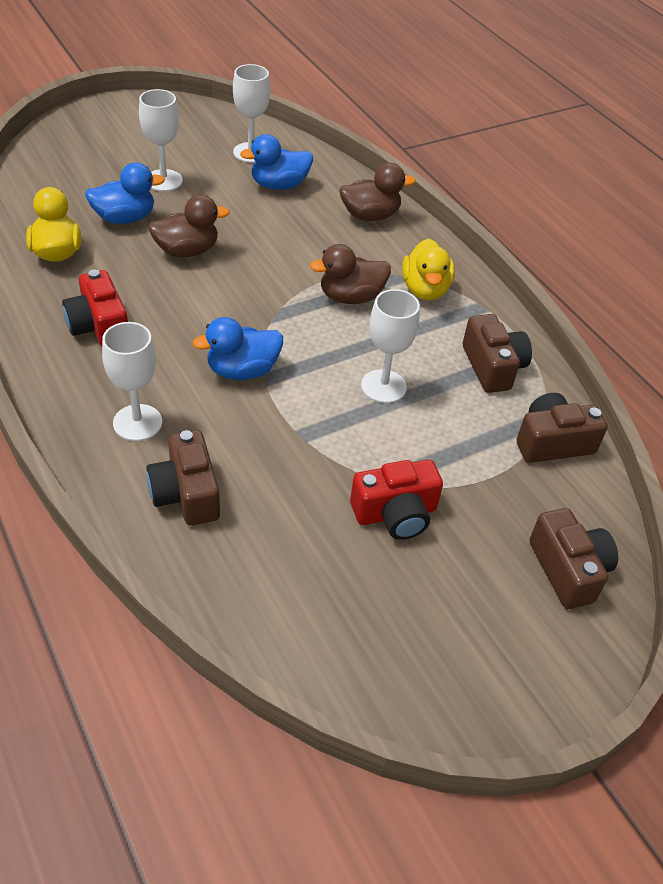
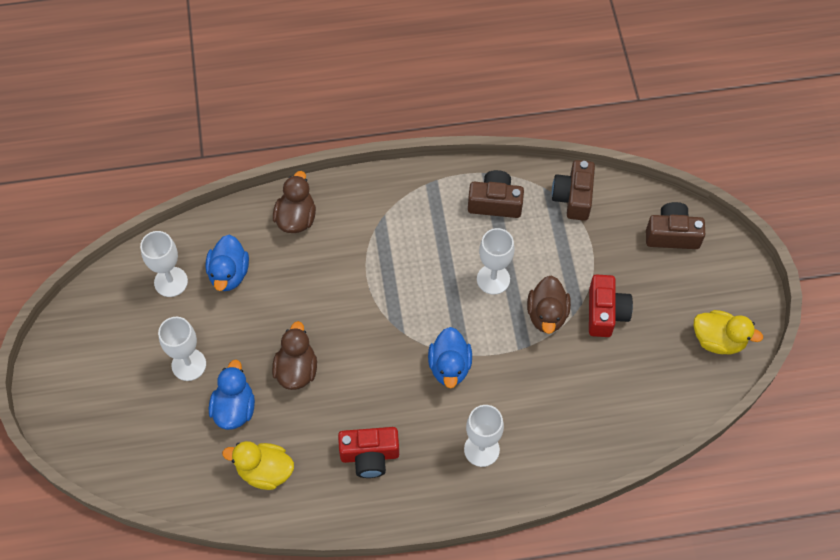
camera: 65 degrees left, 15 degrees up
(186, 494) = (555, 433): brown camera -> none
(351, 297) = (392, 267): brown duck -> brown duck (547, 314)
(425, 290) = (400, 213): yellow duck -> yellow duck (718, 340)

